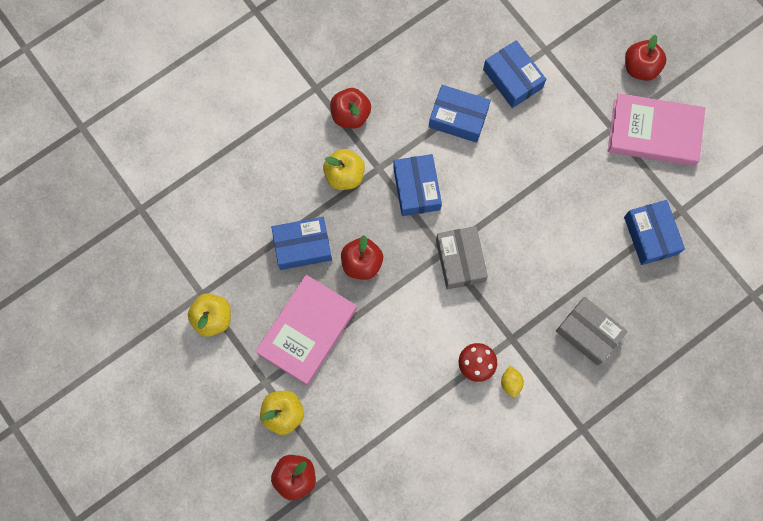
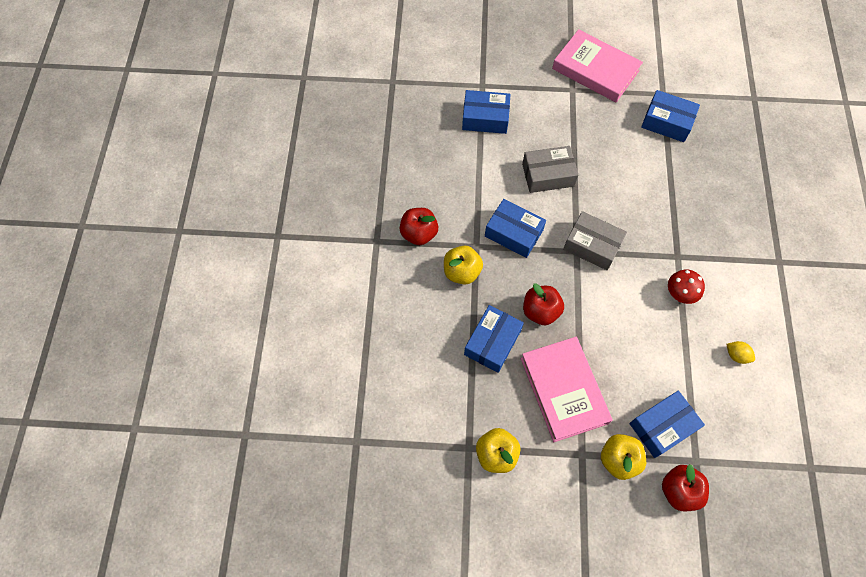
camera: 50 degrees left, 10 degrees down
(458, 118) = (484, 169): blue box -> blue box (662, 426)
(511, 383) = (711, 281): yellow lemon -> yellow lemon (736, 355)
(588, 333) = (710, 207): grey box -> grey box (548, 175)
(640, 67) = (543, 45): red apple -> none
(654, 132) = (595, 70): pink book -> pink book turned 75 degrees clockwise

